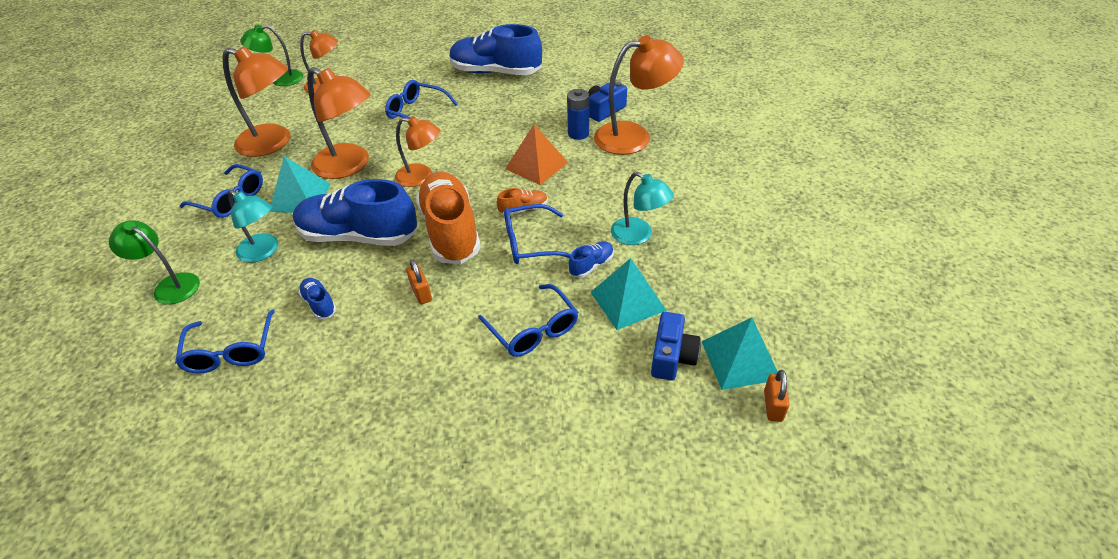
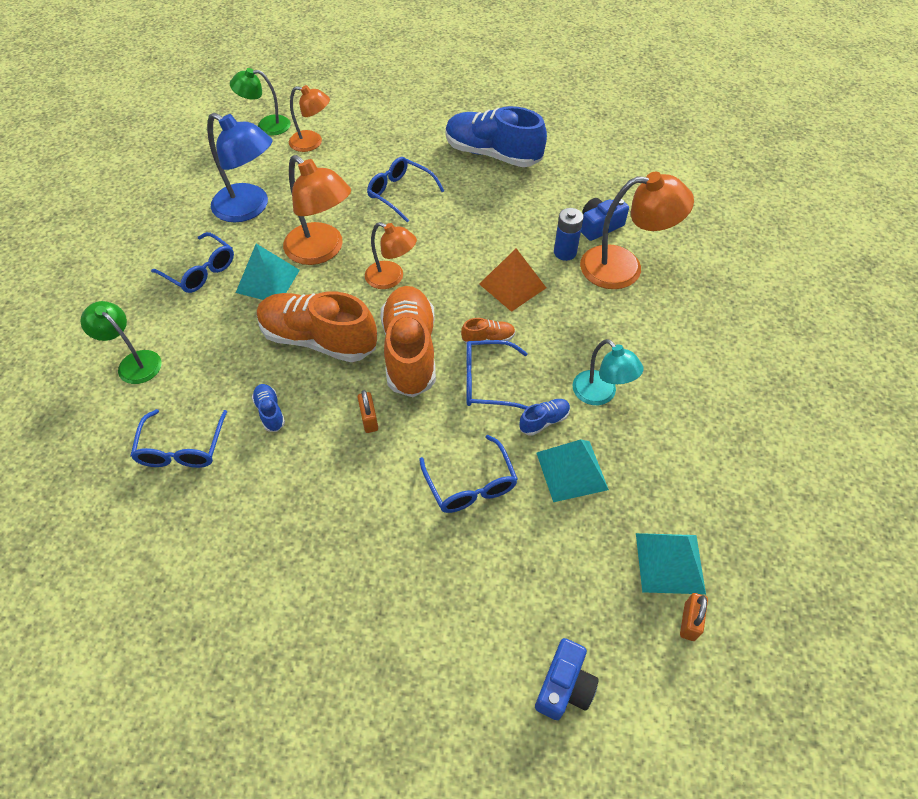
camera: 10 degrees right, 10 degrees up
(263, 252) = (225, 340): turquoise lamp -> none
(273, 143) = (250, 208): orange lamp -> blue lamp
(359, 236) = (319, 339): blue shoe -> orange shoe
(672, 357) = (601, 545): blue camera -> blue camera (564, 686)

